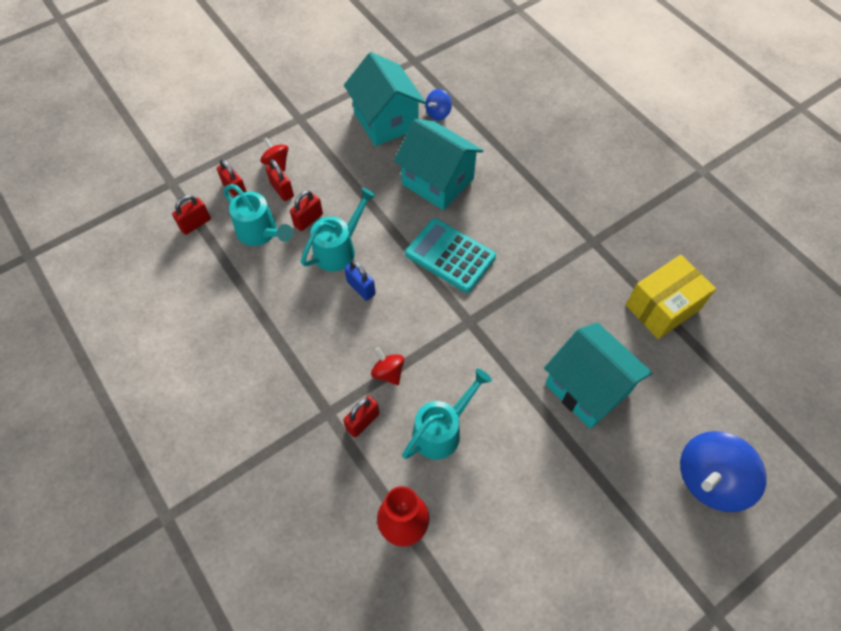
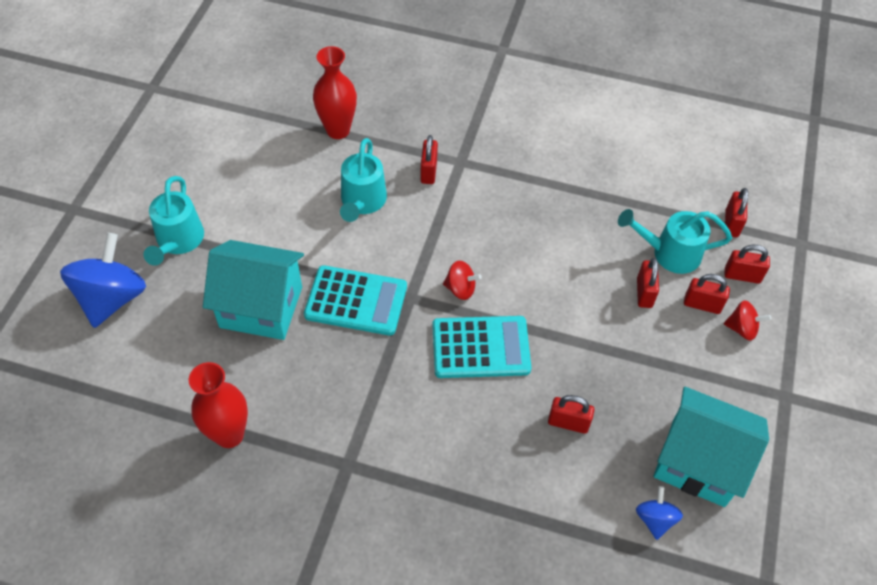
camera: 140 degrees right, 5 degrees down
(339, 248) = (587, 285): turquoise watering can -> turquoise watering can (178, 242)
(361, 288) = (531, 264): blue padlock -> none
(388, 372) = (442, 215): red spinning top -> red spinning top (460, 289)
(437, 181) = (568, 423): turquoise house -> red padlock
(511, 345) = (356, 301): none -> turquoise calculator
(662, 307) = (229, 434): yellow box -> red vase

